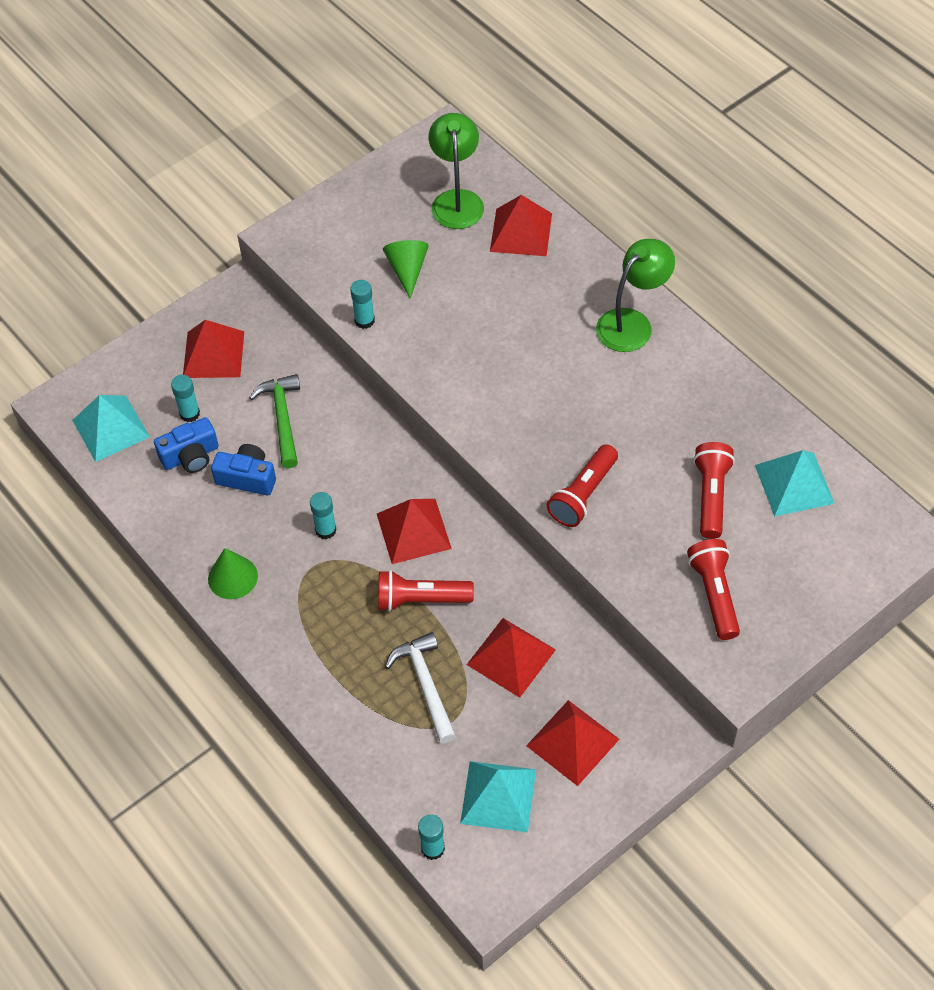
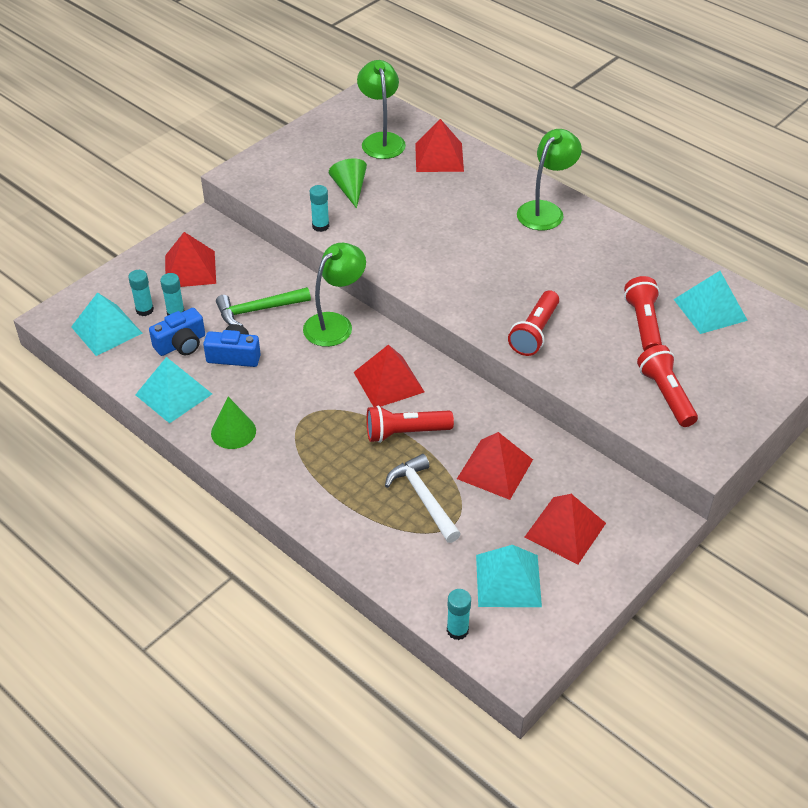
camera: 10 degrees left, 10 degrees down
(174, 522) = (173, 394): none -> turquoise pyramid
(282, 418) = (258, 310): green hammer -> green hammer turned 90 degrees counterclockwise
(325, 530) = (311, 388): turquoise glue stick -> turquoise glue stick (144, 310)
(366, 446) = (335, 324): none -> green lamp

